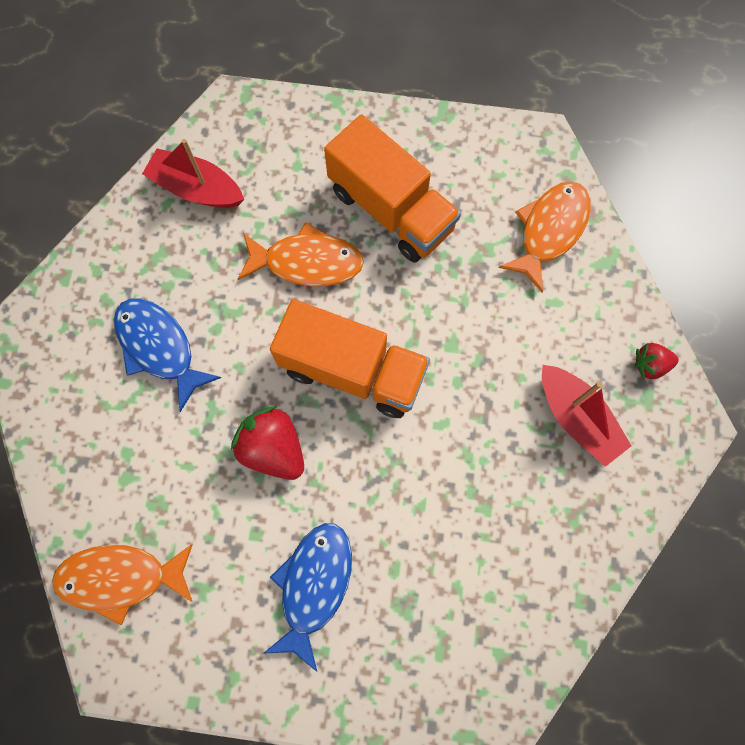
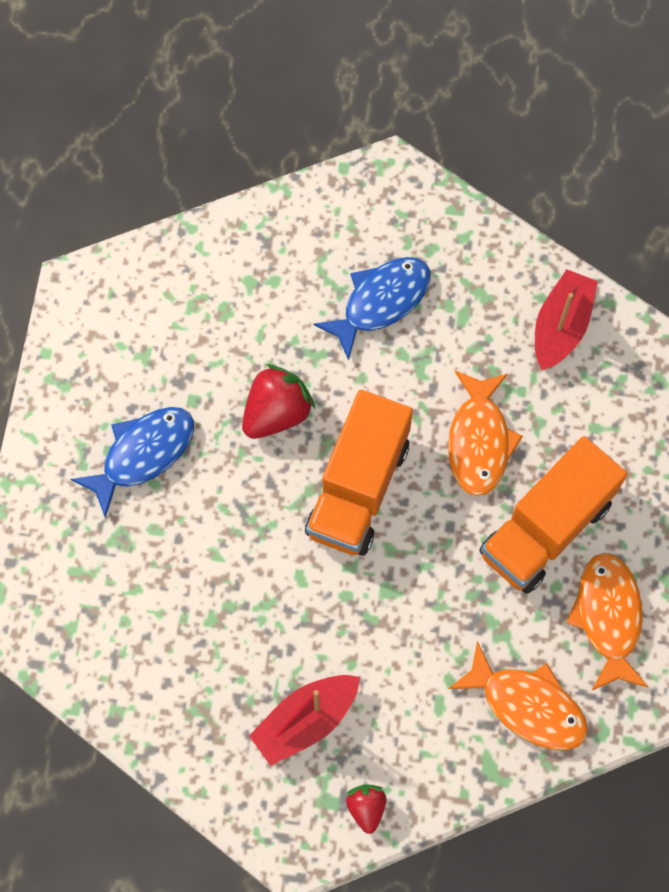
camera: 90 degrees right, 5 degrees down
(121, 578) = (157, 285): orange fish -> orange fish (608, 617)
(314, 585) = (143, 454): blue fish -> blue fish turned 60 degrees counterclockwise

